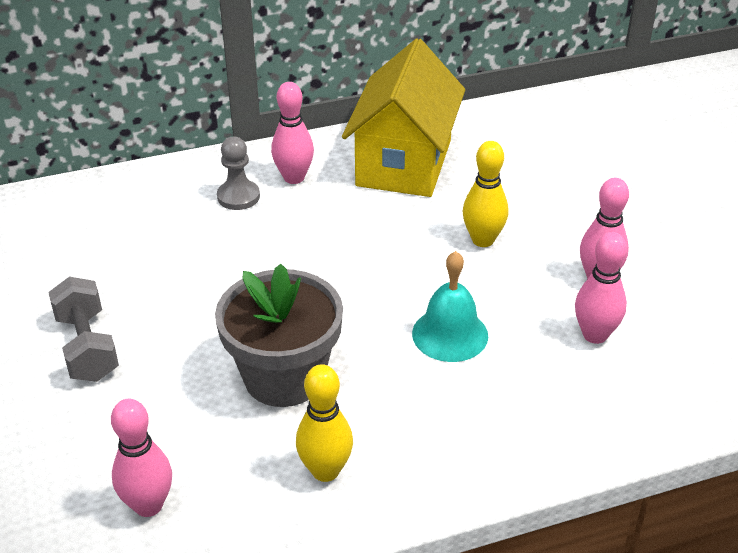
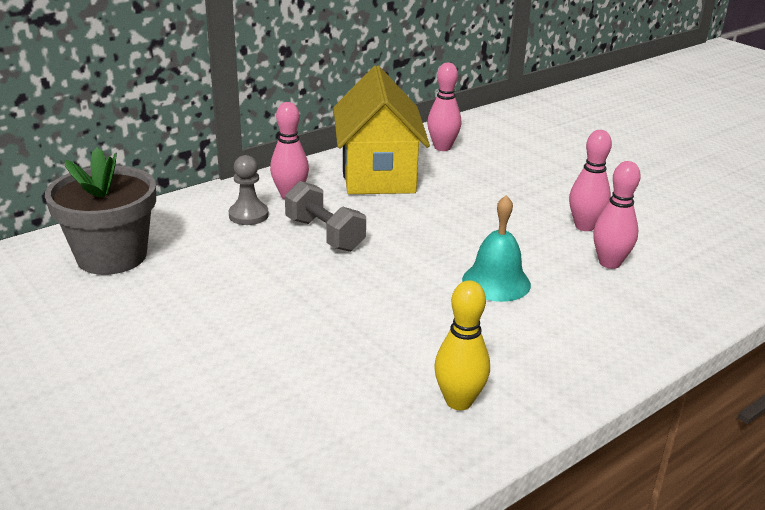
camera: 20 degrees left, 10 degrees down
(87, 347) = (169, 349): grey dumbbell -> grey dumbbell (324, 235)
(148, 505) = (308, 466): pink bowling pin -> pink bowling pin (442, 147)
(284, 377) = (374, 337): grey flower pot -> grey flower pot (112, 256)
(483, 240) = (477, 215): yellow bowling pin -> none

